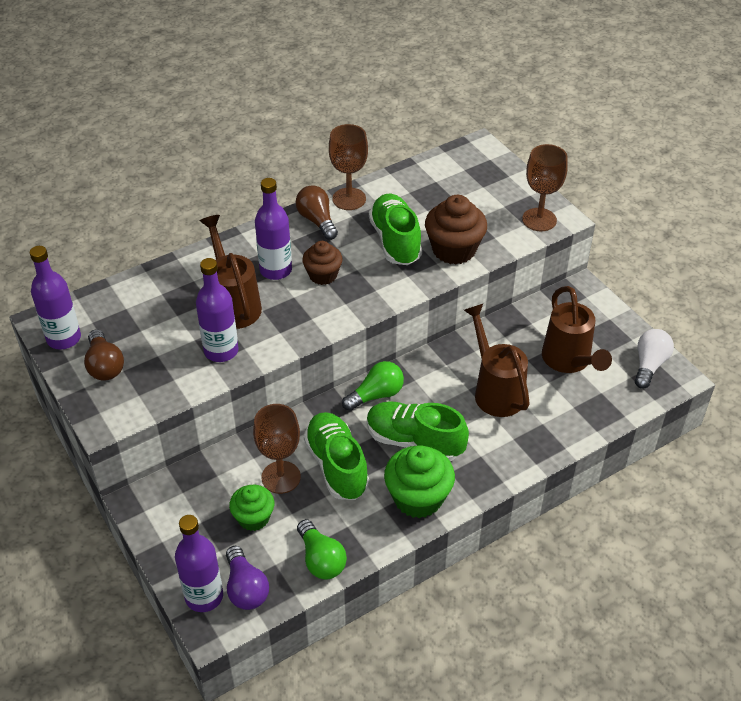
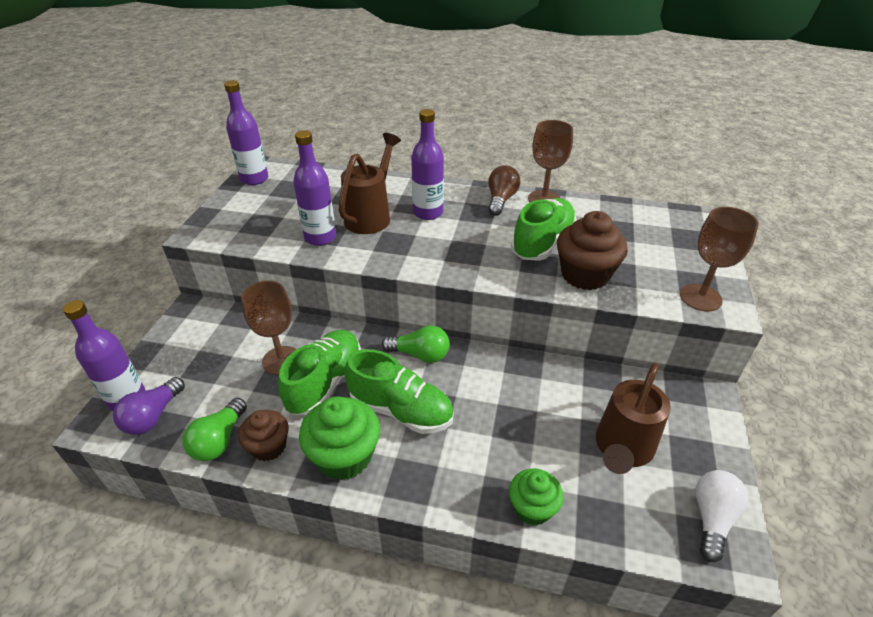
camera: 45 degrees right, 5 degrees down
(105, 365) = (249, 204): brown light bulb -> none
(253, 518) = (227, 373): green cupcake -> green cupcake (532, 508)
(323, 275) = (455, 233): brown cupcake -> brown cupcake (268, 446)
(414, 442) = (401, 410): green shoe -> green shoe turned 135 degrees clockwise
(495, 390) = (519, 422): brown watering can -> none
(649, 365) = (712, 518): white light bulb -> white light bulb turned 45 degrees counterclockwise

